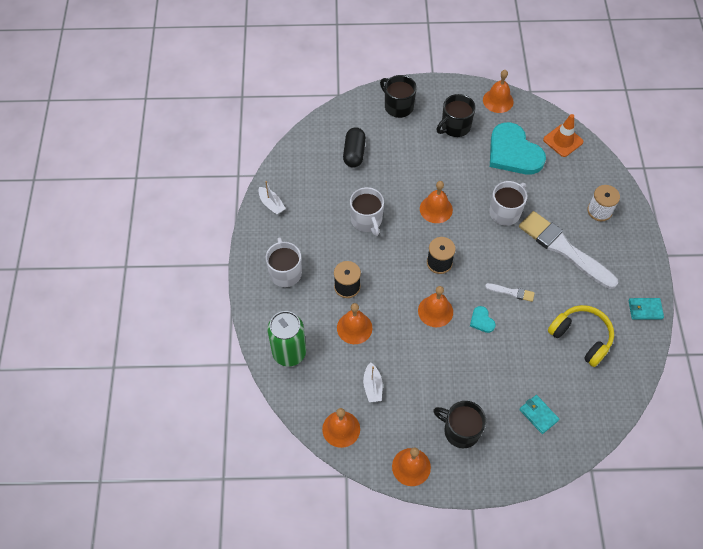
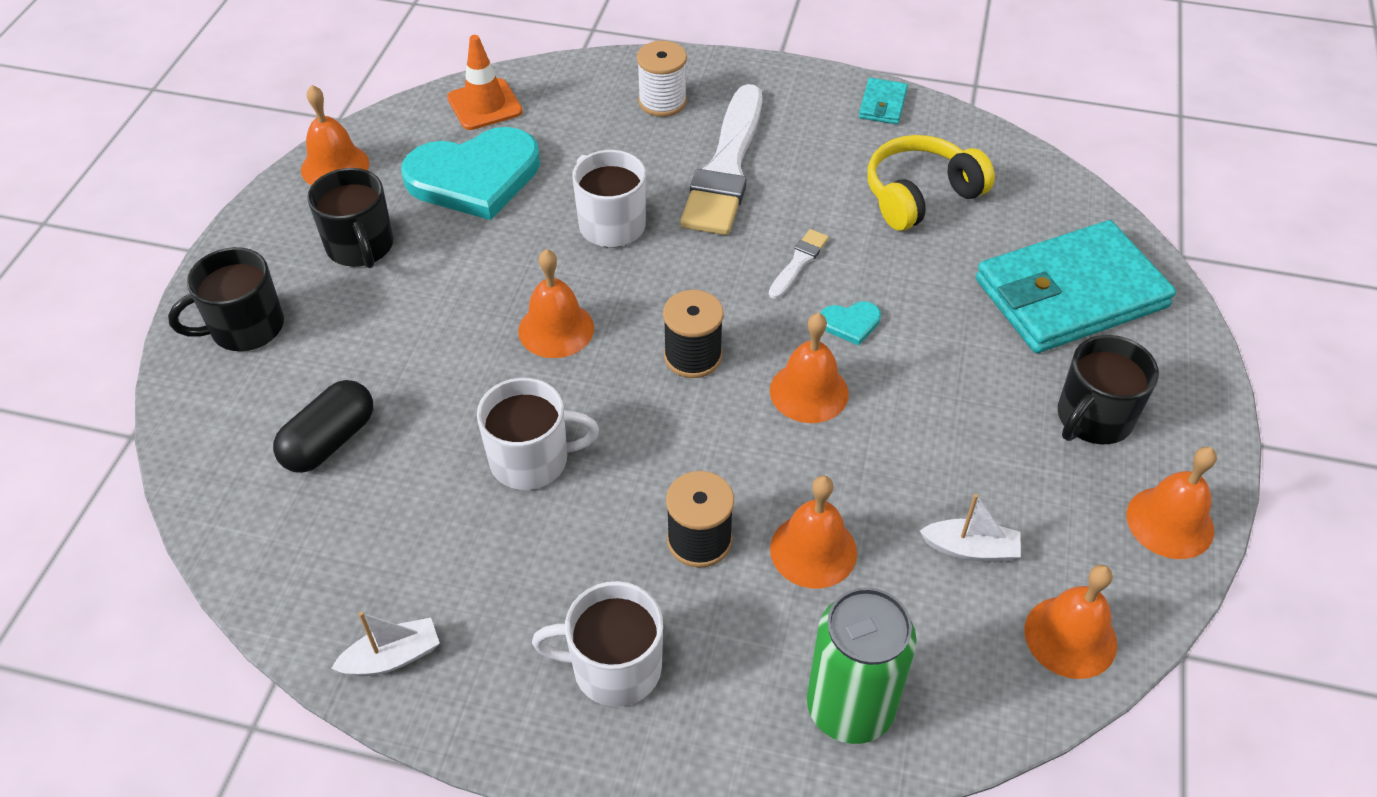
camera: 75 degrees left, 10 degrees down
(354, 153) = (330, 441): black capsule -> black capsule turned 75 degrees counterclockwise
(538, 415) = (1070, 293): turquoise wallet -> turquoise wallet, size x2.45
(564, 249) = (726, 167): white brush -> white brush turned 45 degrees counterclockwise

